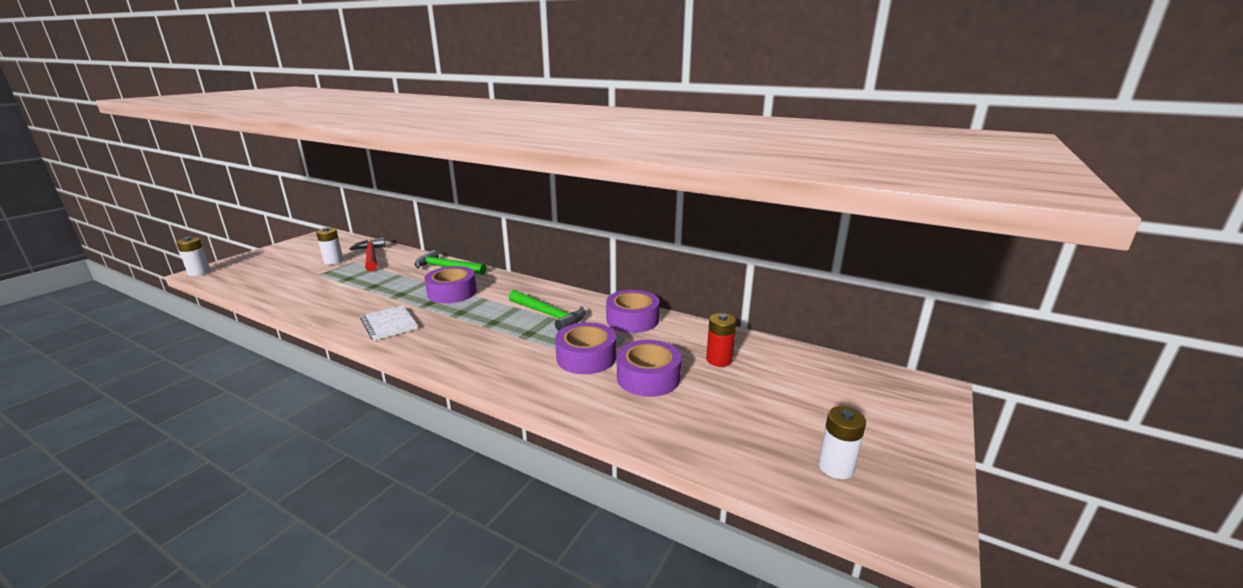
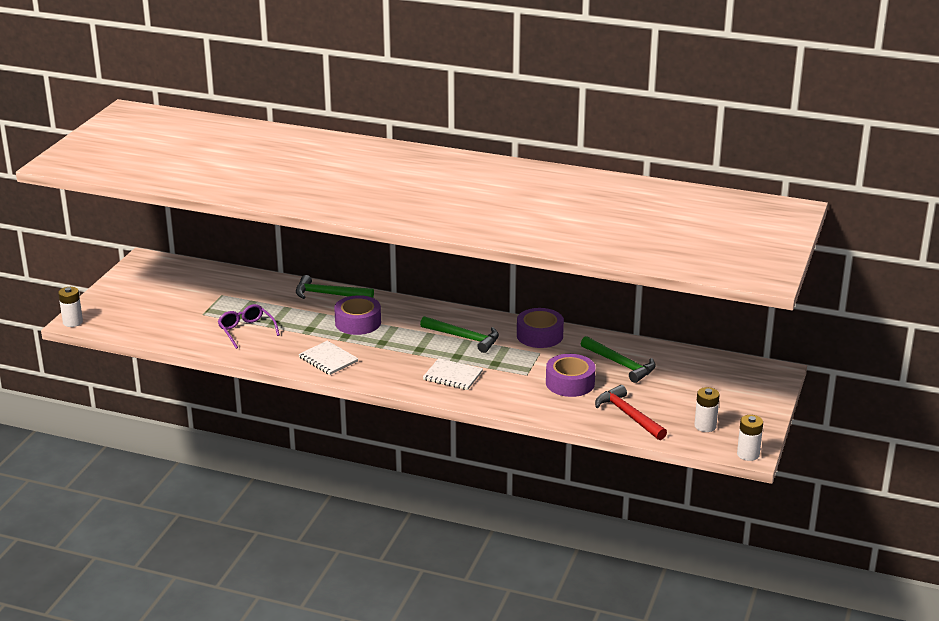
camera: 10 degrees left, 5 degrees up
(333, 261) = (199, 296): white battery -> white battery (748, 454)
(339, 291) = (246, 330): none -> purple glasses
(371, 256) = (234, 286): red hammer -> red hammer (628, 415)
(510, 354) = (452, 376): none -> white notebook
(586, 357) = (515, 372): purple tape -> none
(719, 360) = (620, 364): red battery -> green hammer

